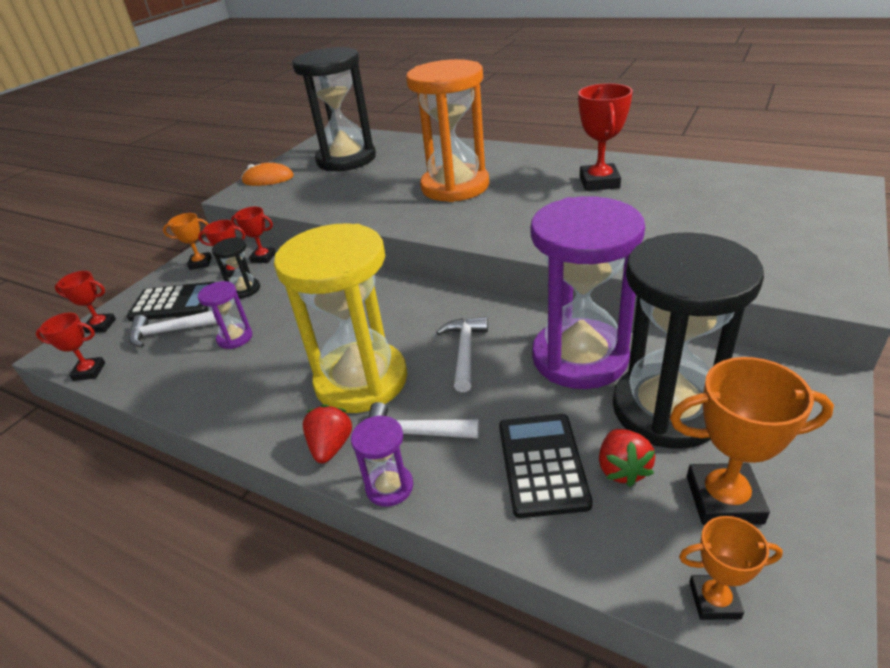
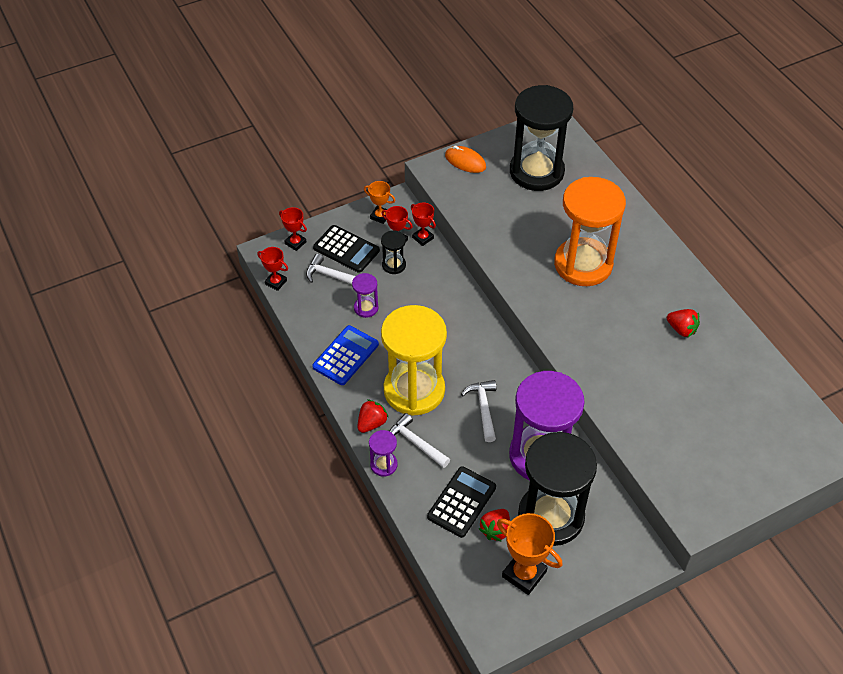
camera: 30 degrees right, 15 degrees up
(238, 394) = (345, 355): none -> blue calculator
(465, 352) = (483, 408): white hammer -> white hammer turned 45 degrees counterclockwise
(599, 182) = (681, 329): red trophy -> red strawberry
(714, 600) = (473, 604): orange trophy -> none

